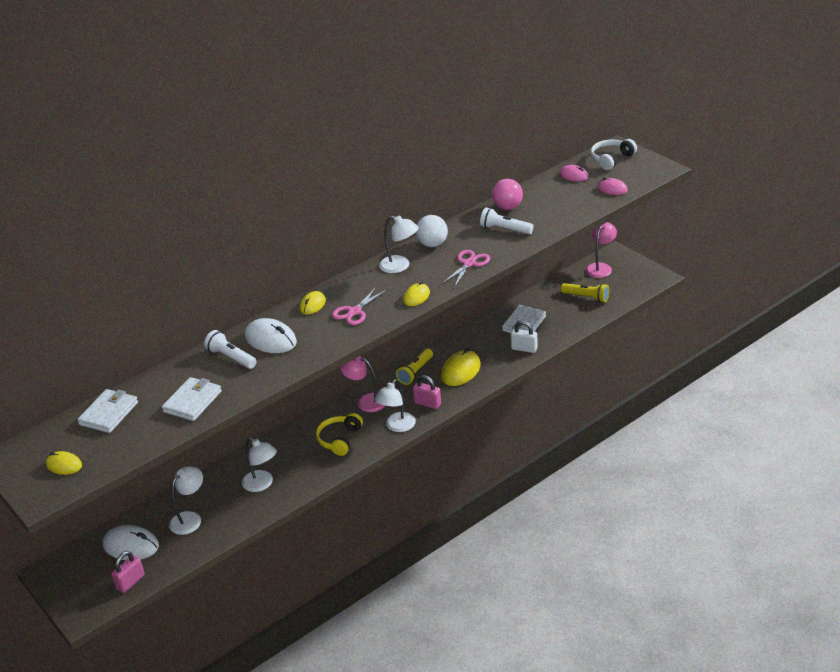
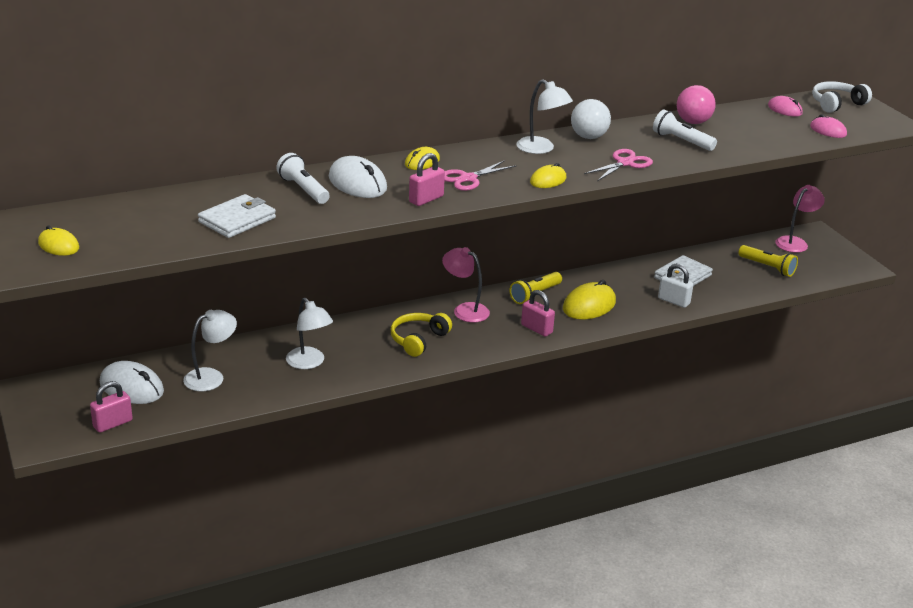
camera: 10 degrees right, 5 degrees down
(108, 413) = (137, 210): white wallet -> none
(330, 341) = (426, 199): none -> pink padlock
(397, 426) = (491, 343): white lamp -> none

